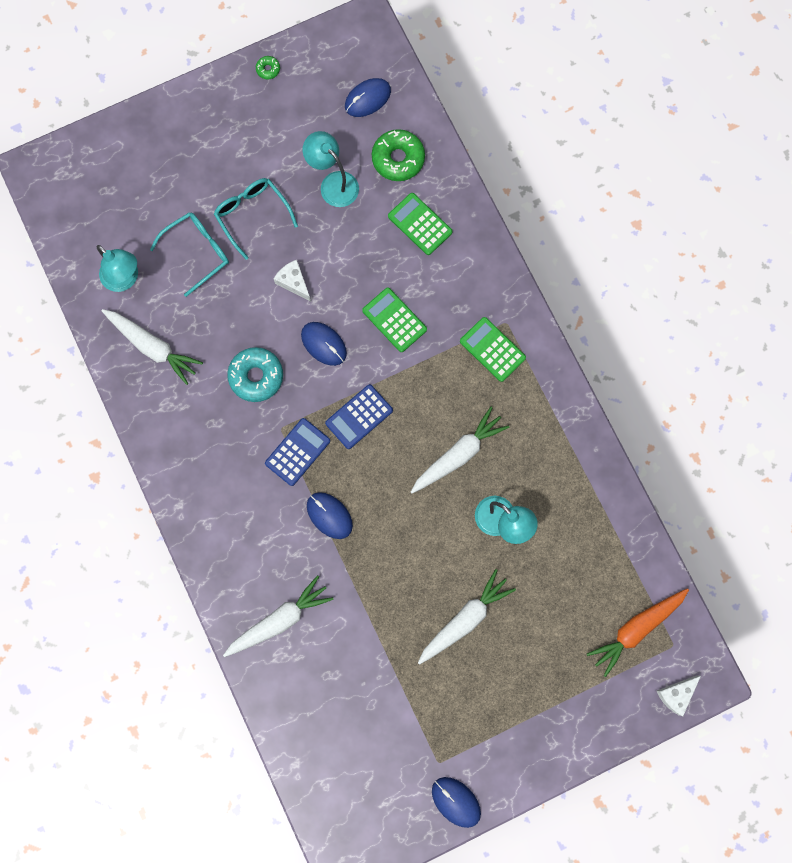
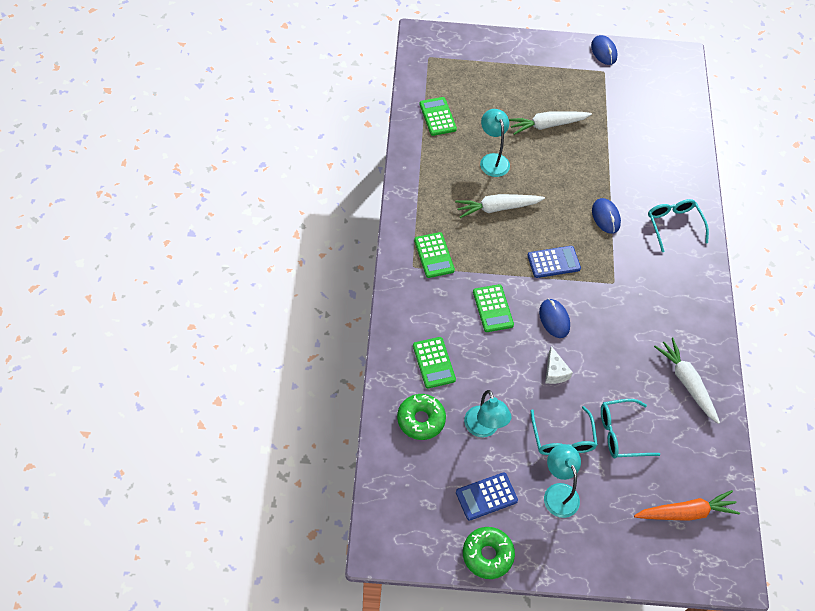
camera: 155 degrees left, 20 degrees down
(125, 279) = (689, 443): turquoise lamp -> turquoise lamp (558, 492)
(246, 551) = (673, 225): none -> turquoise glasses
(256, 376) = (615, 323): turquoise donut -> none
(268, 69) = (487, 555): green donut -> green donut, size x2.14
(279, 620) = (668, 179): white carrot -> none
(297, 452) = (609, 263): blue calculator -> blue calculator (486, 496)
(367, 99) = (416, 481): blue mouse -> none
(603, 550) = (437, 117): none -> green calculator
(636, 629) = (445, 73): orange carrot -> orange carrot (686, 512)
(676, 694) = (443, 37): white cheese -> none

